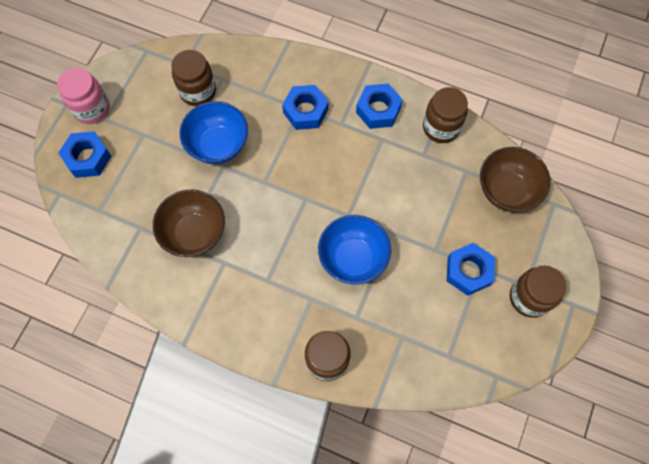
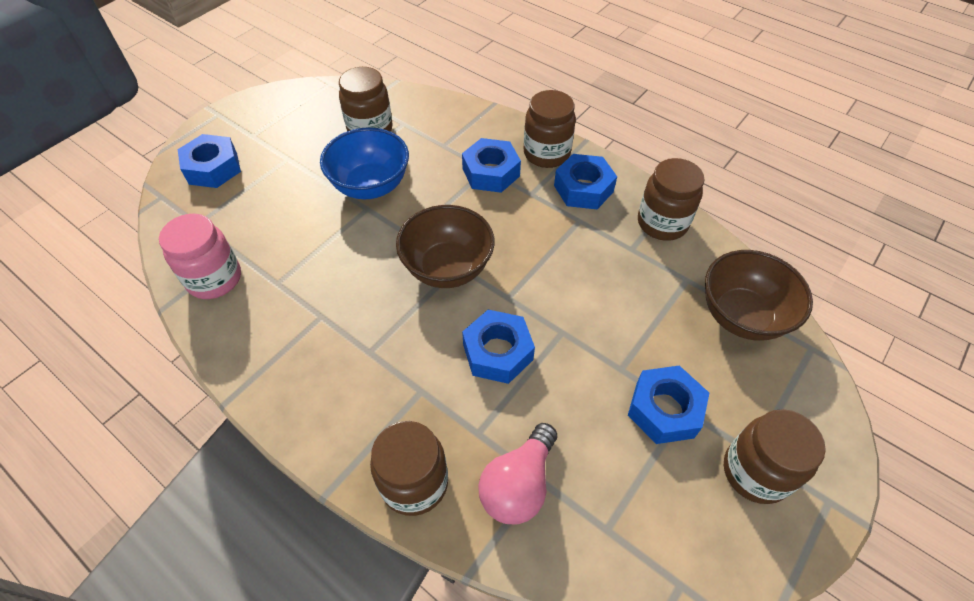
camera: 15 degrees right, 15 degrees down
(92, 109) = (243, 123): pink jar -> pink jar (214, 279)
(194, 233) = (299, 273): brown bowl -> brown bowl (447, 268)
(343, 83) = (546, 153): none -> brown jar
(353, 258) = (497, 352): blue bowl -> blue nut
(390, 343) = (518, 484): none -> pink light bulb

